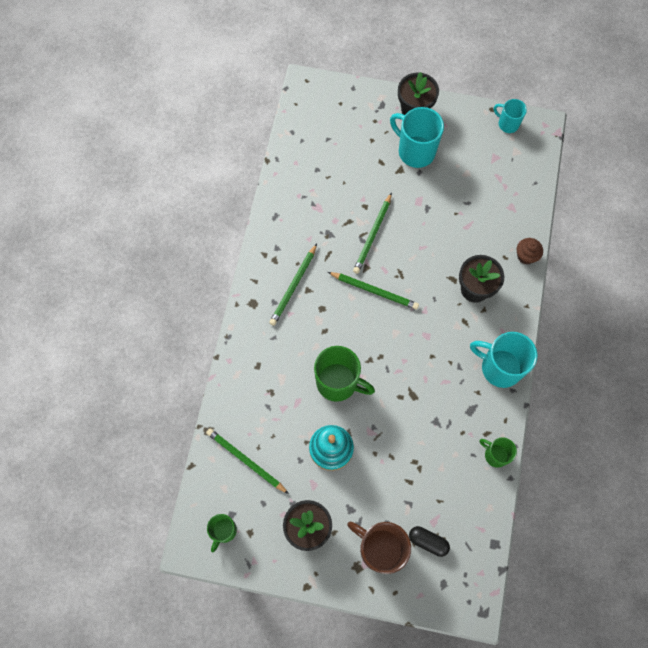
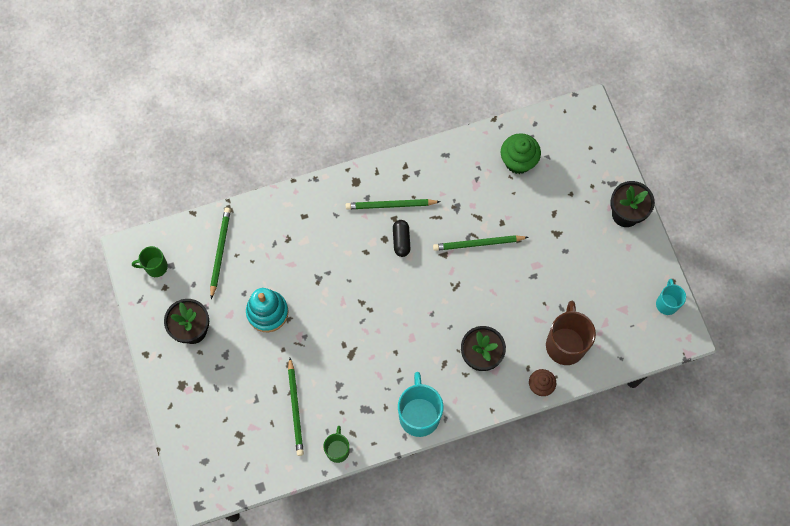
camera: 60 degrees right, 0 degrees up
(318, 163) = (518, 161): none -> green cupcake
(338, 382) = (326, 287): green mug -> none
(374, 291) = (426, 273): green pencil -> green pencil (295, 408)
(380, 548) = (206, 395): brown mug -> brown mug (565, 344)
(415, 151) = (584, 236): turquoise mug -> none
(428, 541) = (232, 431): black capsule -> black capsule (401, 240)

